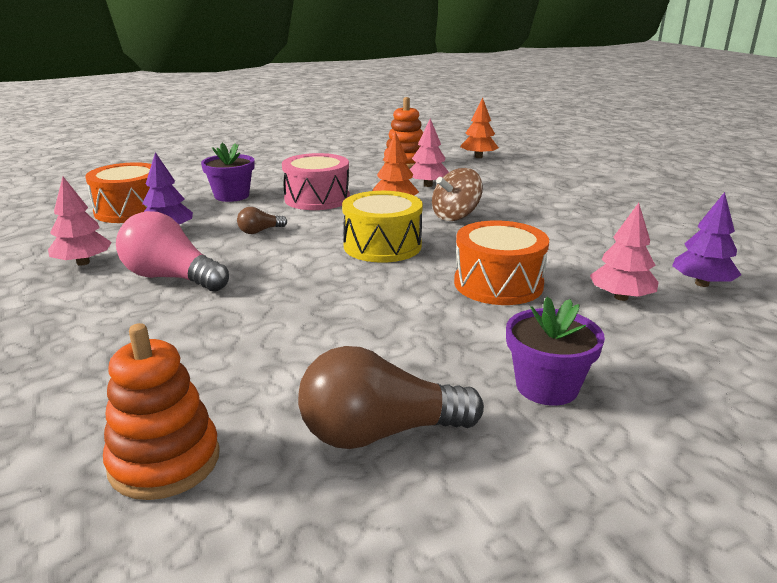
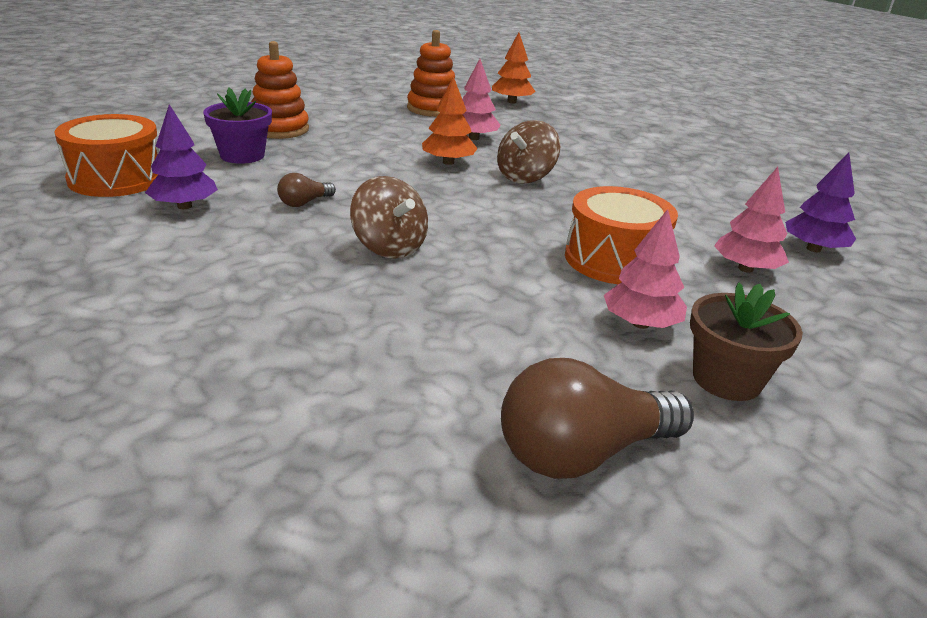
camera: 15 degrees left, 5 degrees up
(83, 262) = (90, 255): pink tree -> pink tree (640, 324)
(164, 461) = (351, 519): orange stacking toy -> orange stacking toy (279, 129)
(171, 278) = (224, 271): pink light bulb -> none
(308, 266) = (389, 247): none -> brown spinning top
(317, 199) = (352, 158): pink drum -> none
(382, 246) = (462, 217): yellow drum -> none
(547, 387) = (726, 379): purple flower pot -> brown flower pot

